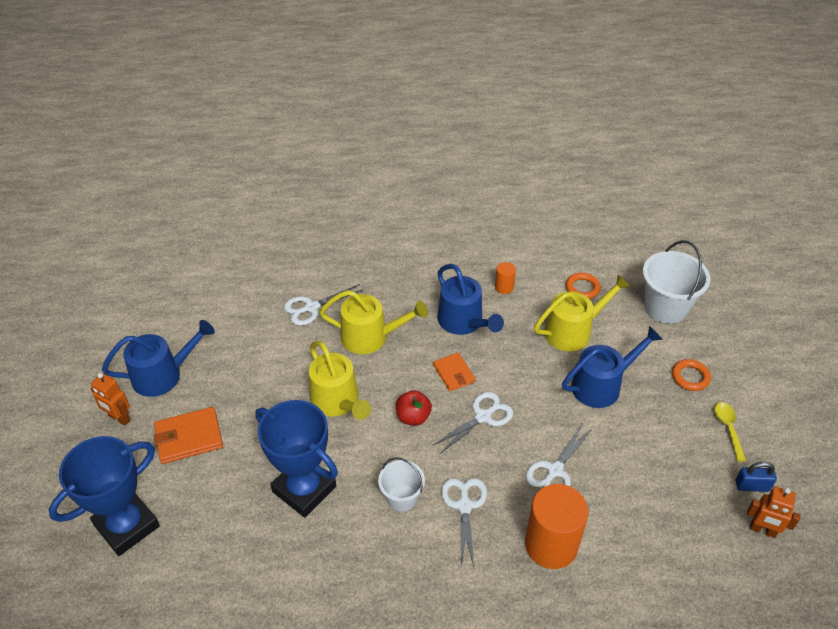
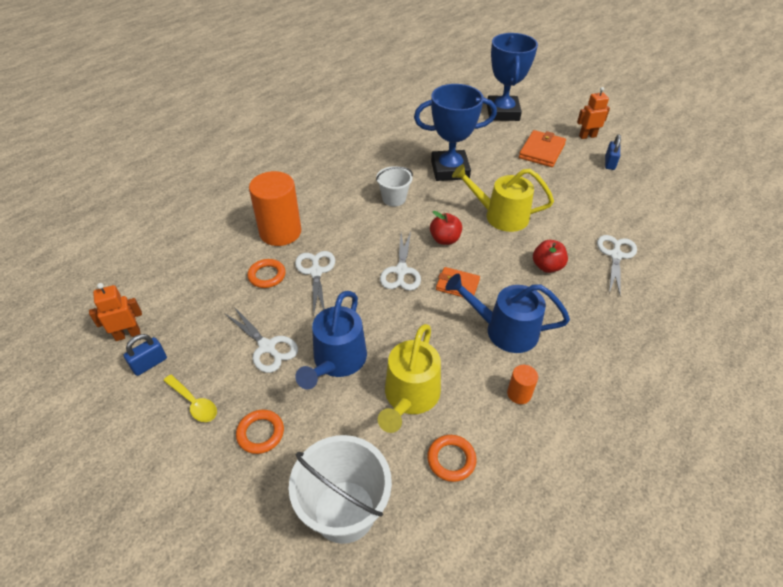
camera: 135 degrees right, 0 degrees up
(163, 375) = (609, 163): blue watering can -> blue padlock
(370, 337) = (547, 266): yellow watering can -> red apple
(464, 506) = (353, 217): white scissors -> white scissors (267, 347)
(601, 500) = (267, 275): none -> orange ring

